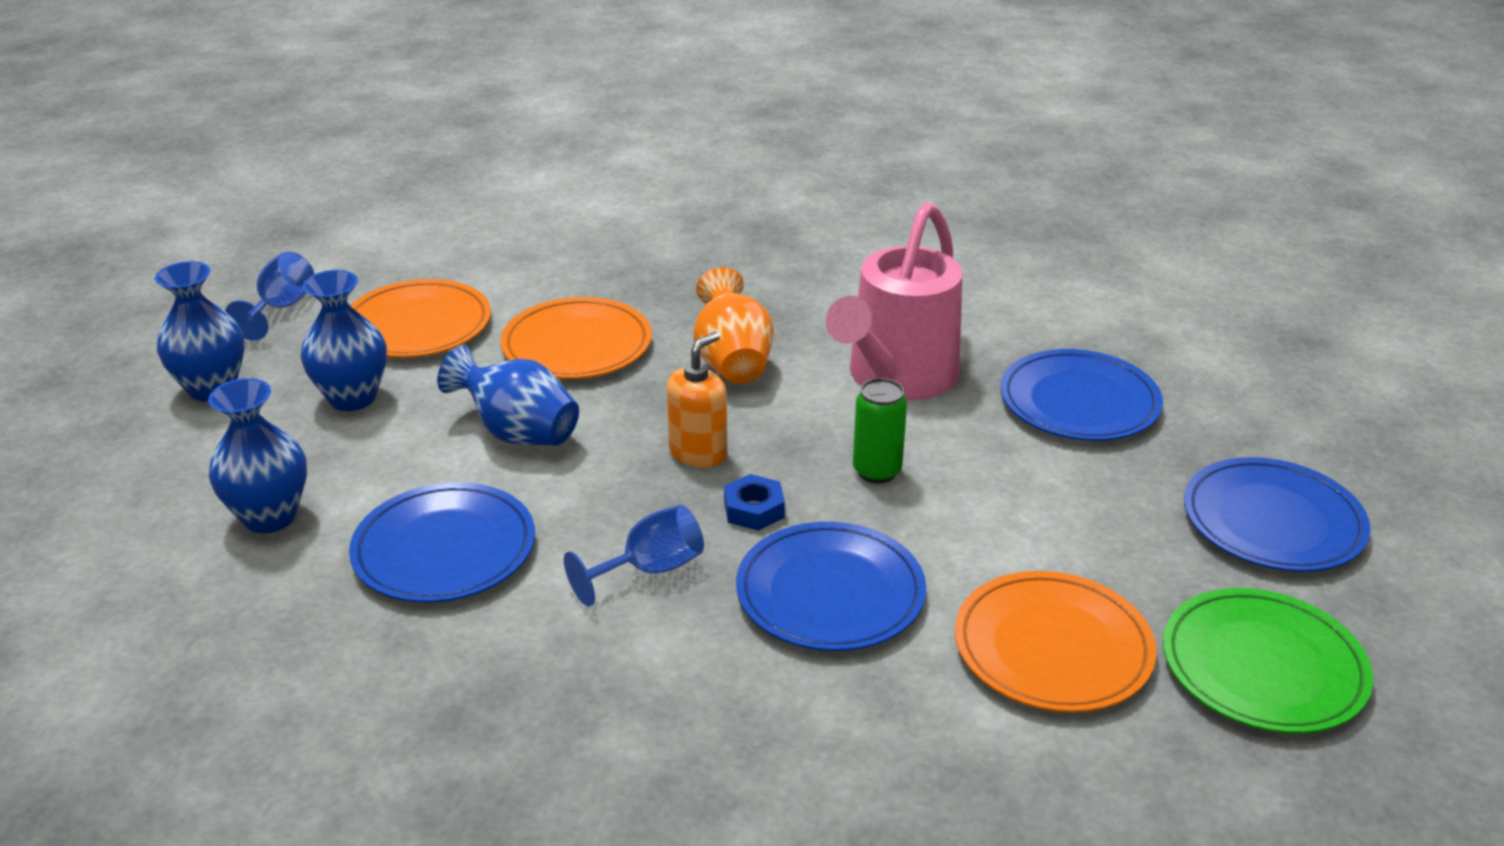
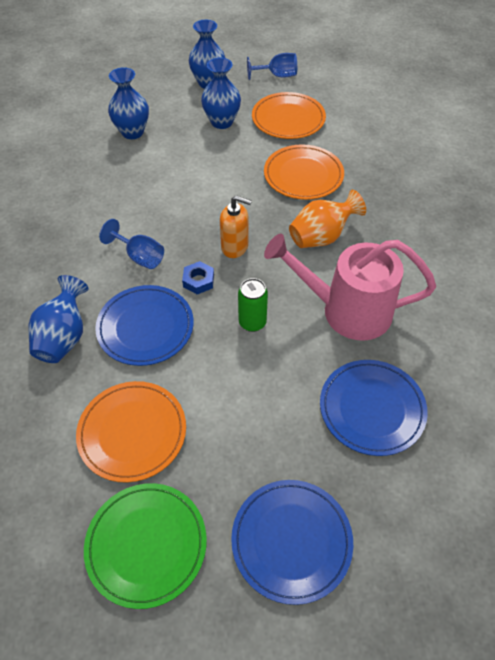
camera: 70 degrees right, 20 degrees up
(444, 549) = (130, 187): blue plate -> none
(518, 433) = (221, 180): blue vase -> blue vase (64, 337)

